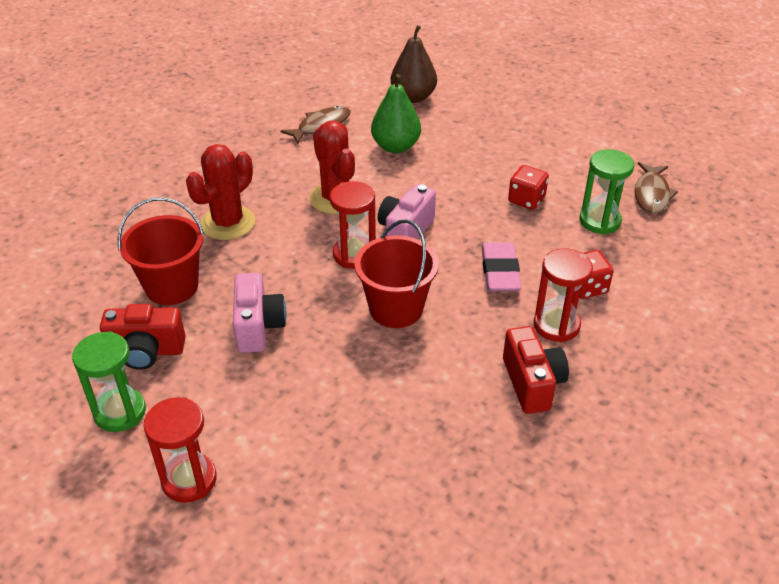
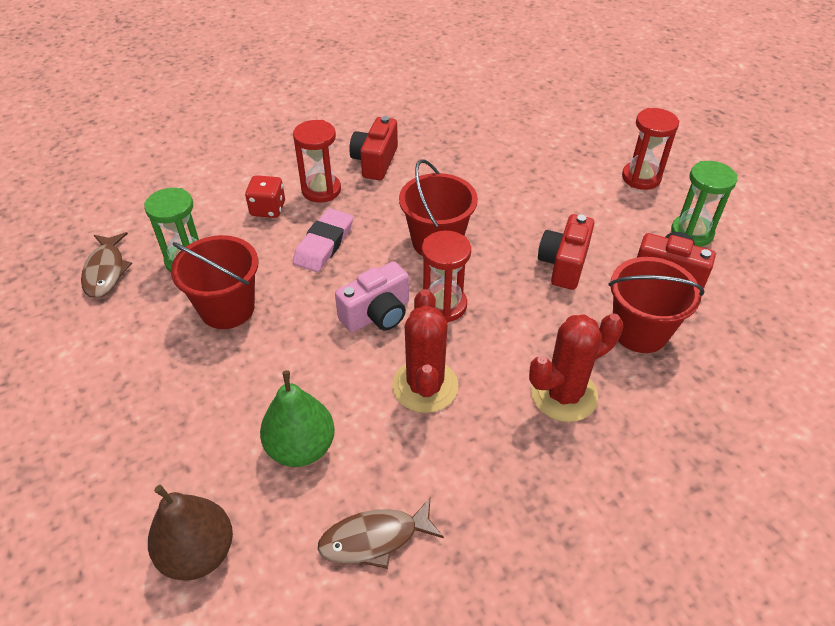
camera: 155 degrees left, 5 degrees up
(258, 327) = (564, 264): pink camera -> red camera
(526, 200) = (227, 308): red dice -> red bucket
(651, 194) = (105, 271): brown fish -> brown fish turned 135 degrees clockwise

